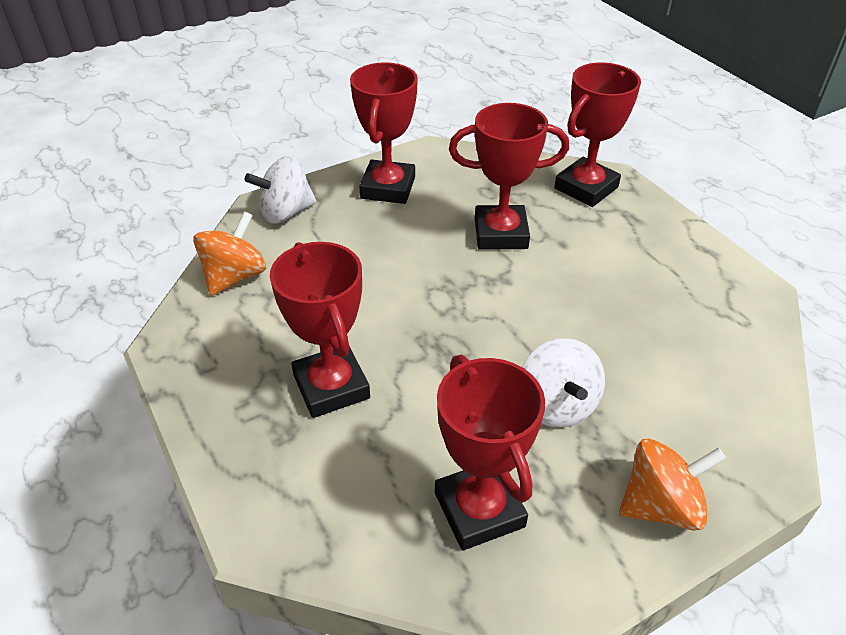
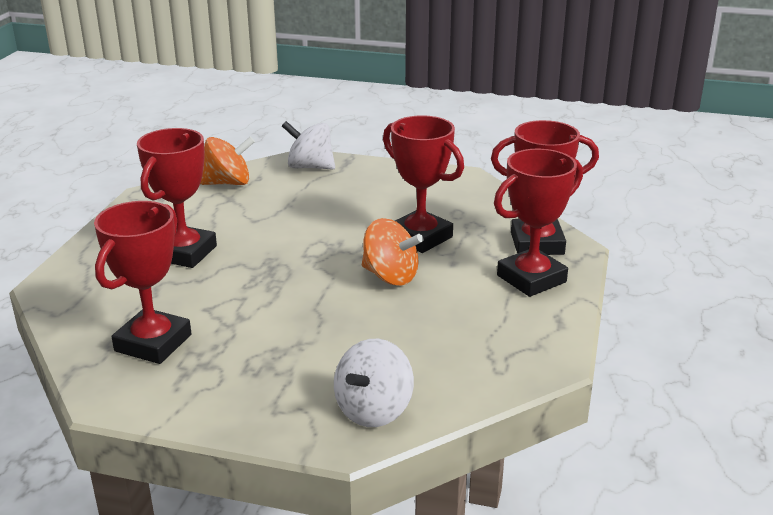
camera: 45 degrees right, 15 degrees down
(388, 188) = (394, 182): red trophy -> red trophy (531, 279)
(557, 405) = (282, 330): white spinning top -> white spinning top (374, 410)
(661, 505) = (245, 407): orange spinning top -> orange spinning top (390, 276)

